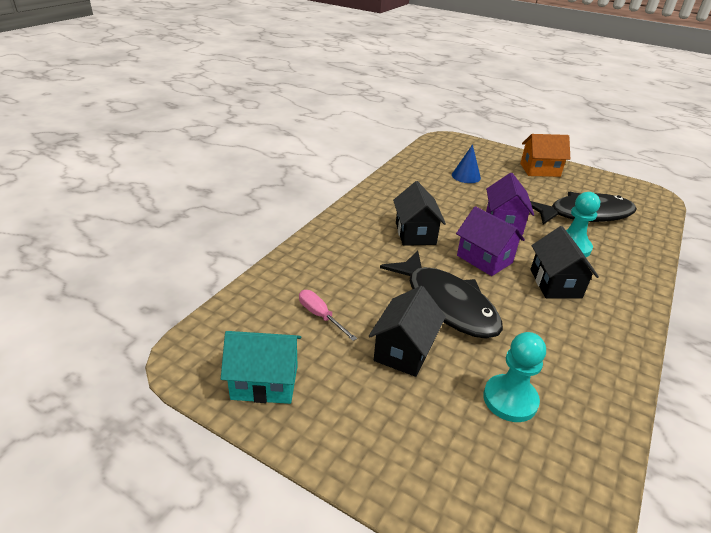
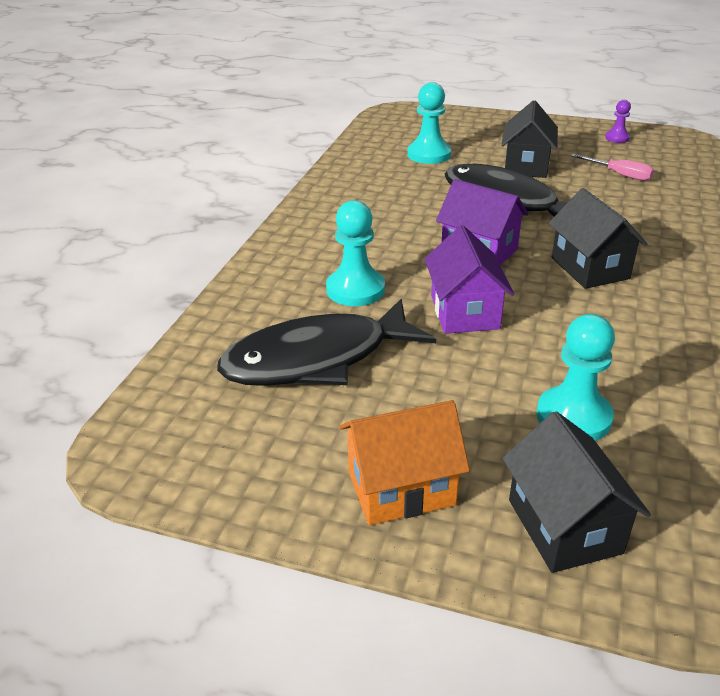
camera: 170 degrees right, 0 degrees up
(265, 382) = (617, 138): turquoise house -> purple pawn
(466, 176) = (573, 417): blue cone -> turquoise pawn
(555, 283) = (385, 238): black house -> black house (564, 526)

